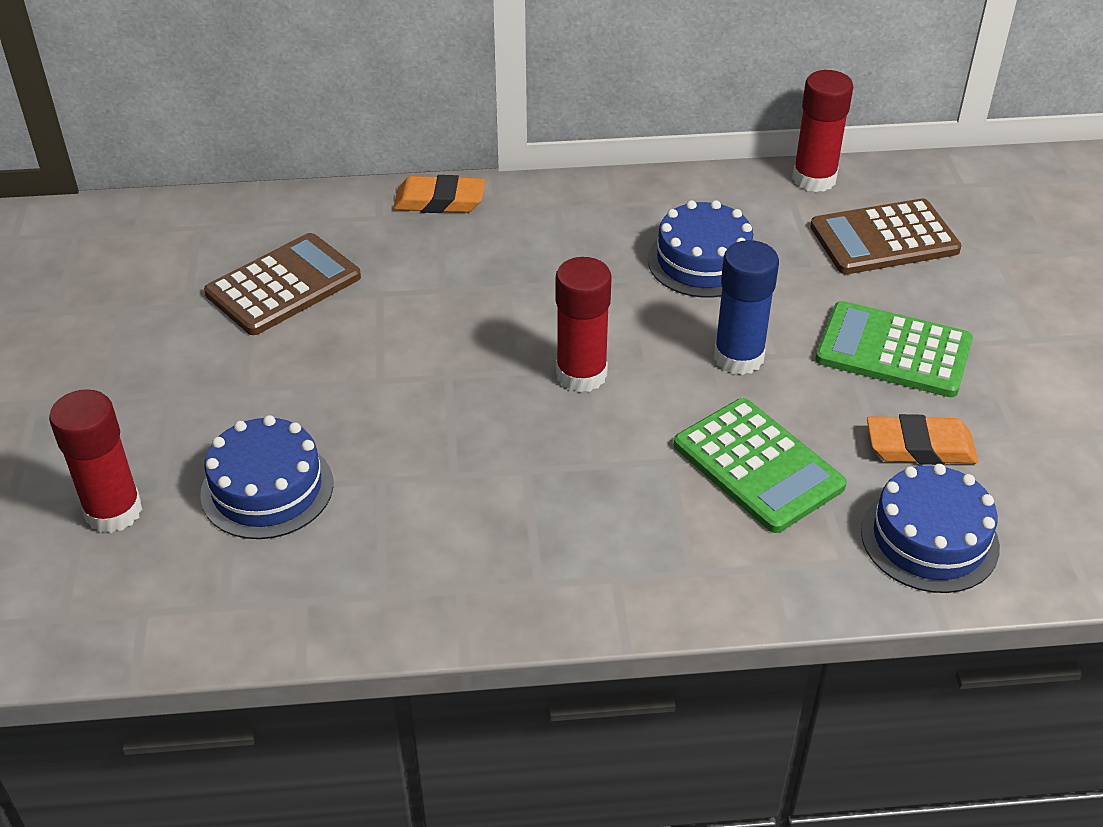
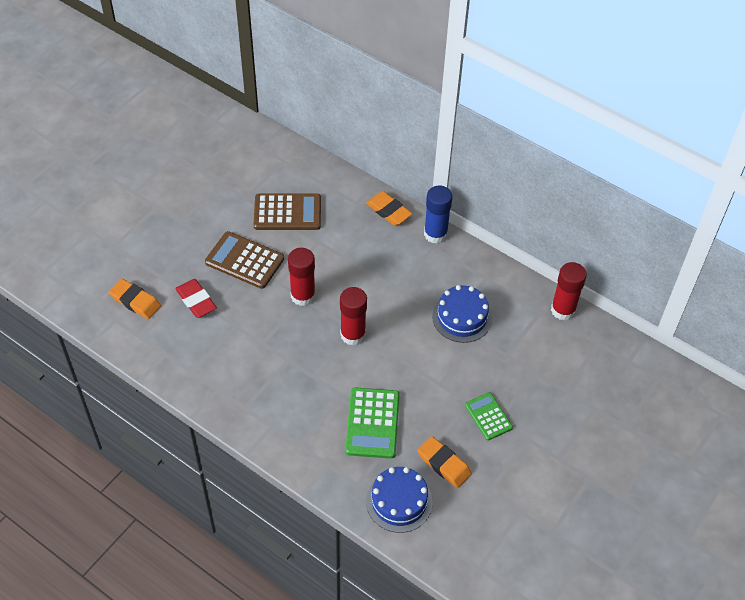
camera: 40 degrees right, 10 degrees up
(113, 511) = (141, 273): red glue stick -> red glue stick (303, 296)
(151, 560) = (135, 301): none -> orange eraser
(267, 488) = (196, 301): blue cake -> red eraser
(738, 357) = (422, 372): blue glue stick -> blue glue stick (435, 234)
(884, 238) = (555, 362): brown calculator -> brown calculator (244, 260)
(893, 351) = (488, 416): green calculator -> green calculator, size x0.62

